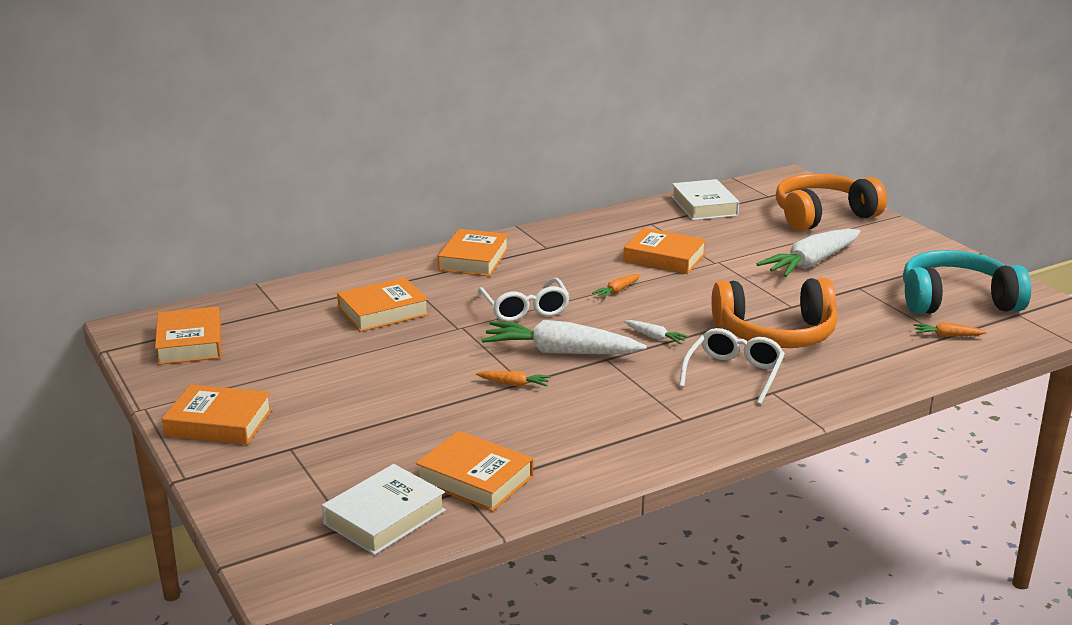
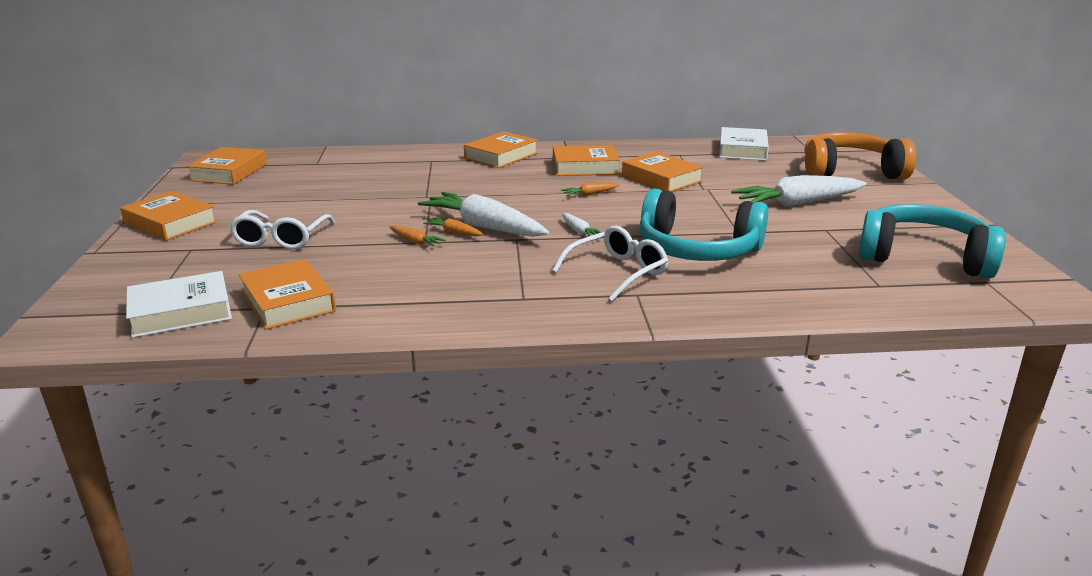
camera: 25 degrees right, 0 degrees up
(383, 311) = (386, 176): orange book -> orange book (585, 167)
(525, 309) = (496, 193): white glasses -> white glasses (281, 239)
(776, 334) = (697, 250): orange headphones -> turquoise headphones
(947, 336) = (880, 285): orange carrot -> orange carrot (454, 233)

